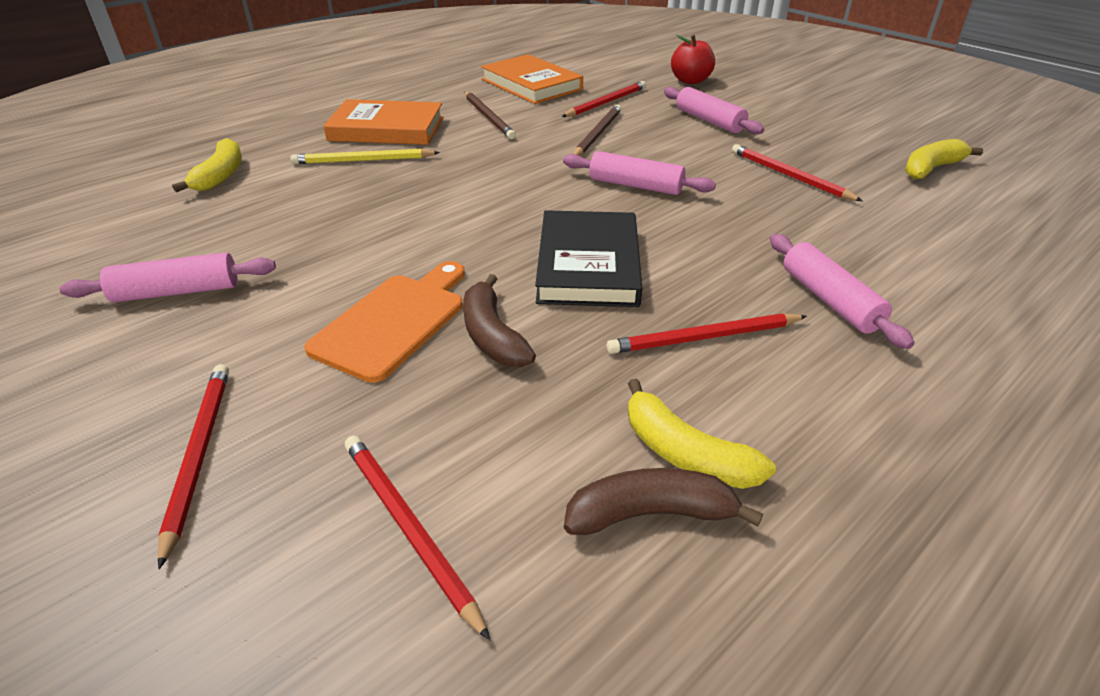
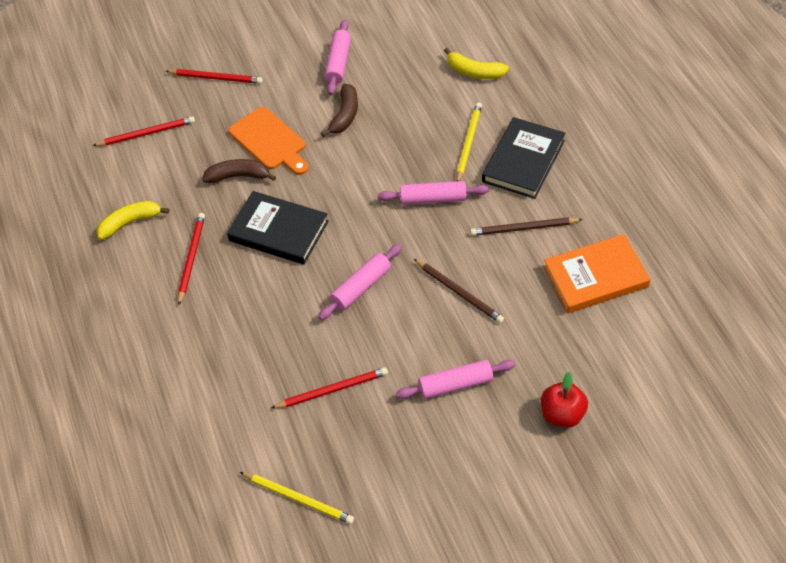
camera: 115 degrees right, 15 degrees up
(386, 129) = (523, 161): orange book -> black book
(606, 102) = (527, 321): red pencil -> none
(651, 514) = (111, 201): brown banana -> brown banana (345, 115)
(829, 300) = (188, 329): pink rolling pin -> pink rolling pin (433, 199)
(931, 169) = (299, 499): yellow banana -> yellow pencil

